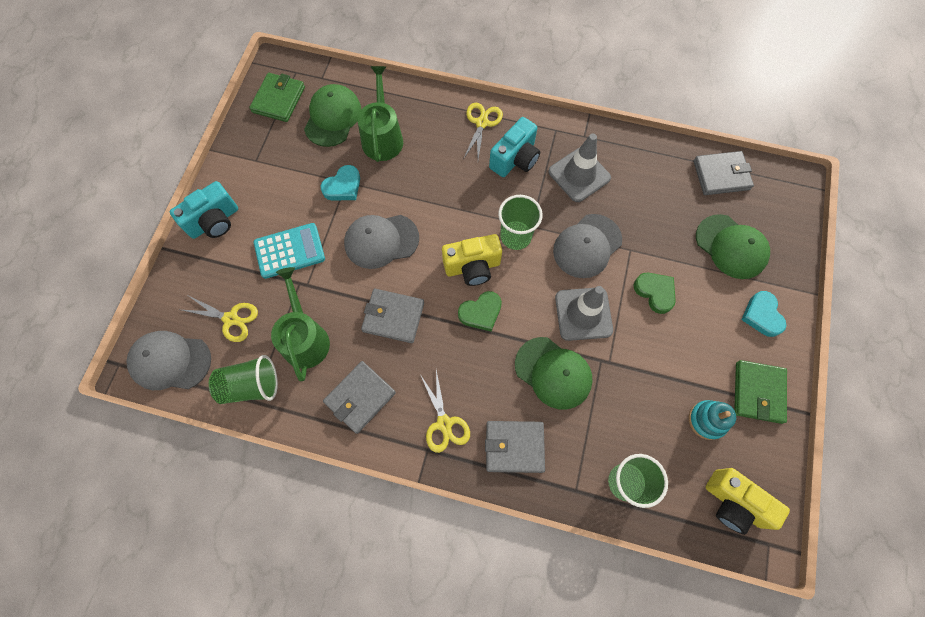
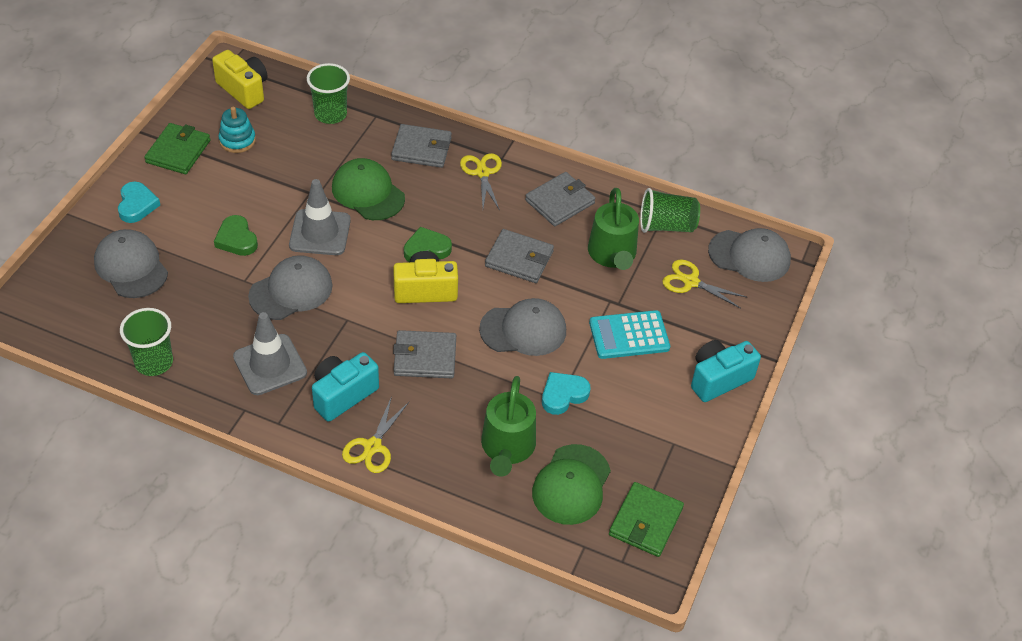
camera: 175 degrees left, 20 degrees down
(515, 236) = (368, 312): green cup -> green cup (154, 362)
(721, 175) = (97, 338): grey wallet -> grey wallet (425, 357)
(731, 247) = (131, 266): green cap -> grey cap

